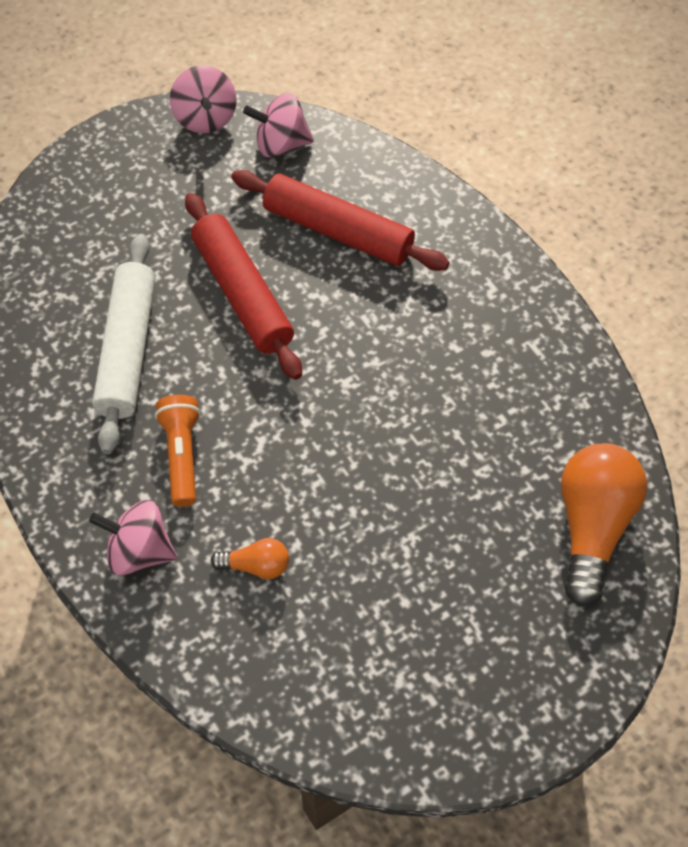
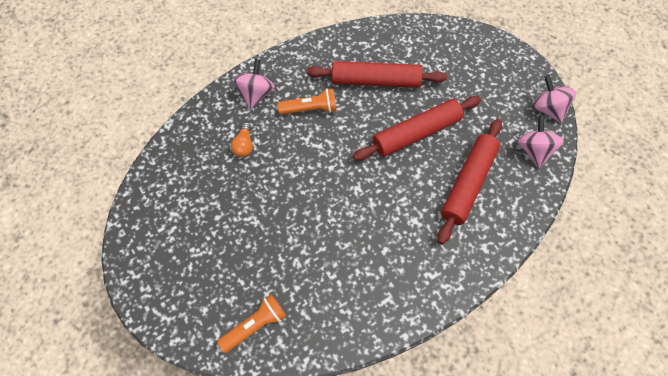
camera: 90 degrees right, 5 degrees up
(127, 350) = (375, 81): white rolling pin -> red rolling pin
(205, 118) = (548, 109): pink spinning top -> pink spinning top turned 75 degrees clockwise
(592, 527) = (255, 325): orange light bulb -> orange flashlight

